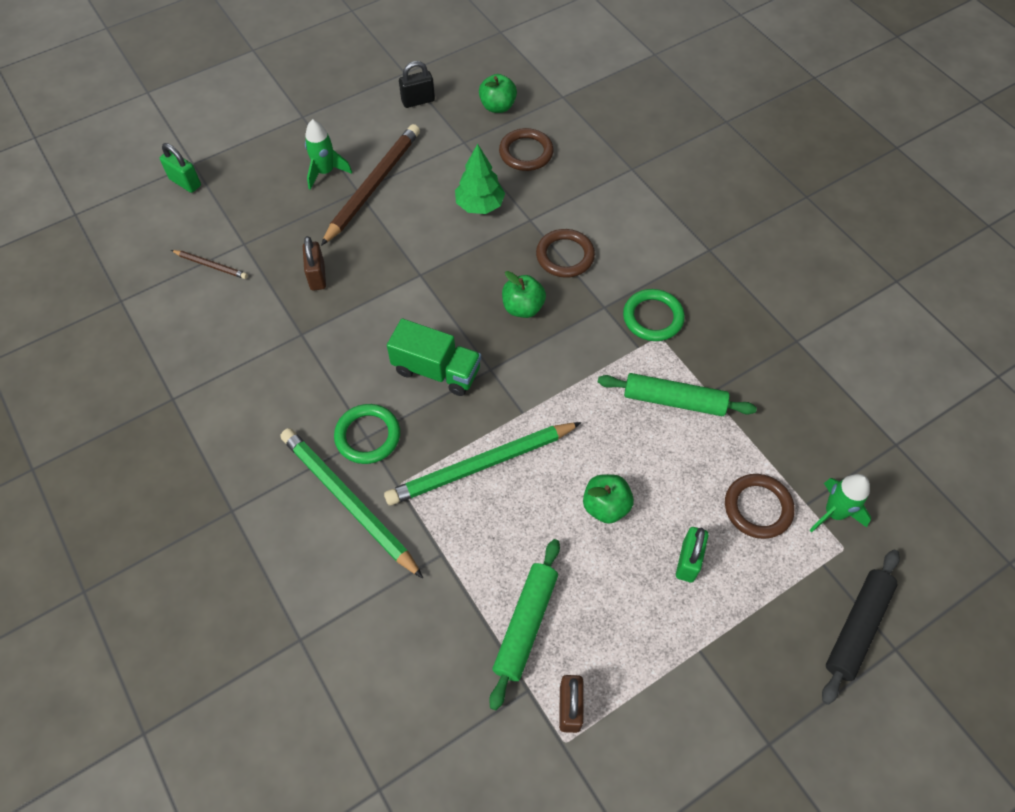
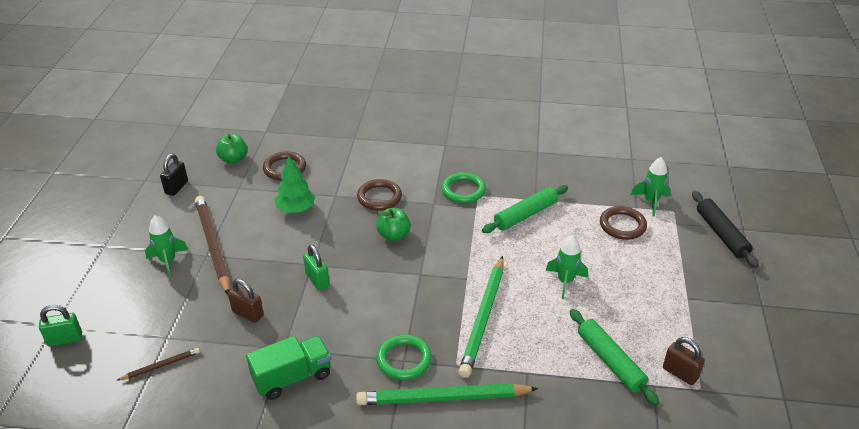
camera: 50 degrees left, 20 degrees down
(436, 370) = (393, 298): green truck -> green truck (292, 377)
(606, 506) = (565, 281): green apple -> green rocket
(688, 561) = (630, 270): green padlock -> green padlock (317, 280)

